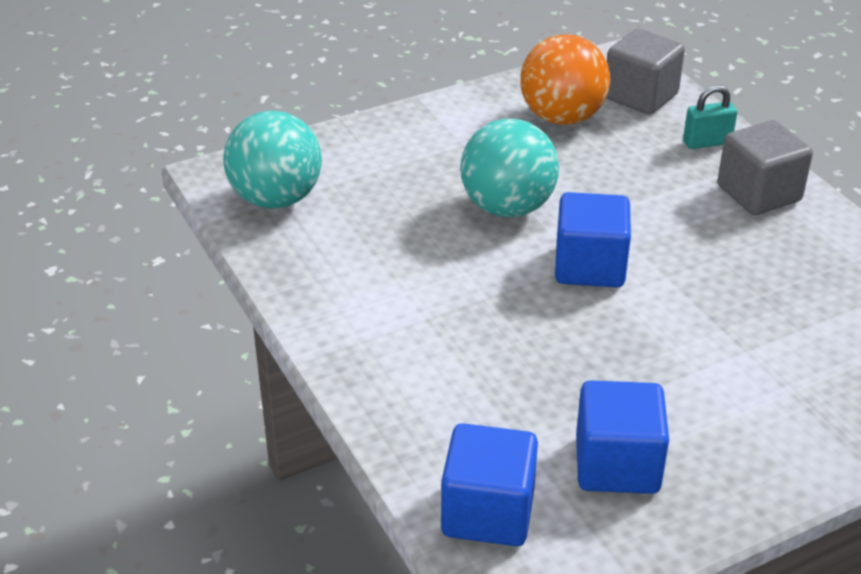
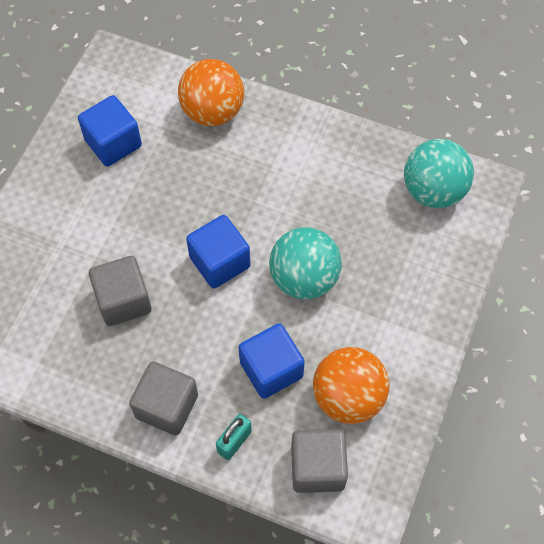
camera: 140 degrees right, 25 degrees up
(433, 419) = (212, 111): none -> orange ball
(488, 512) = (150, 84): blue cube -> blue cube (271, 369)
(741, 293) = (123, 300): none -> grey cube

